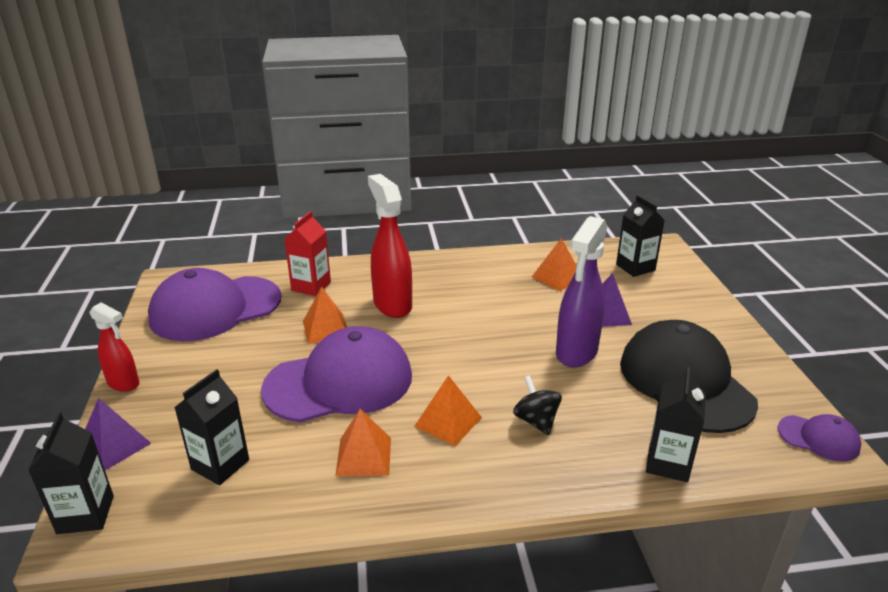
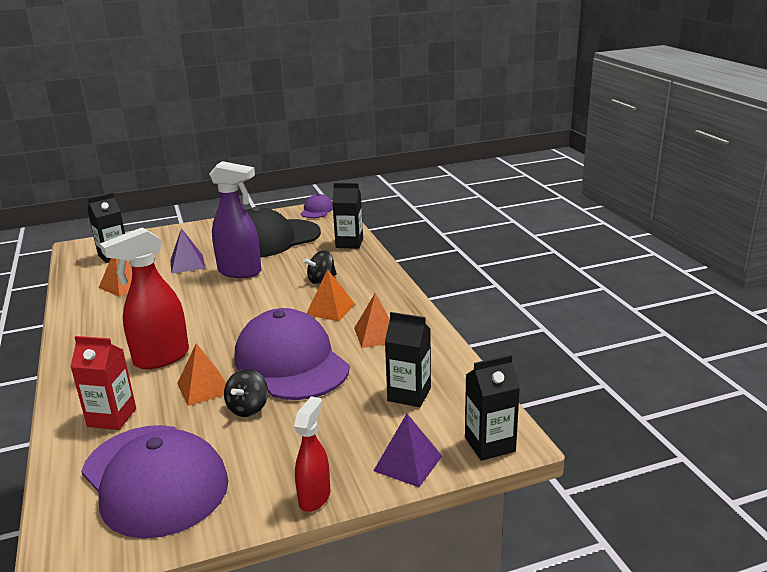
camera: 100 degrees left, 5 degrees down
(275, 353) = (248, 408): none -> black spinning top

